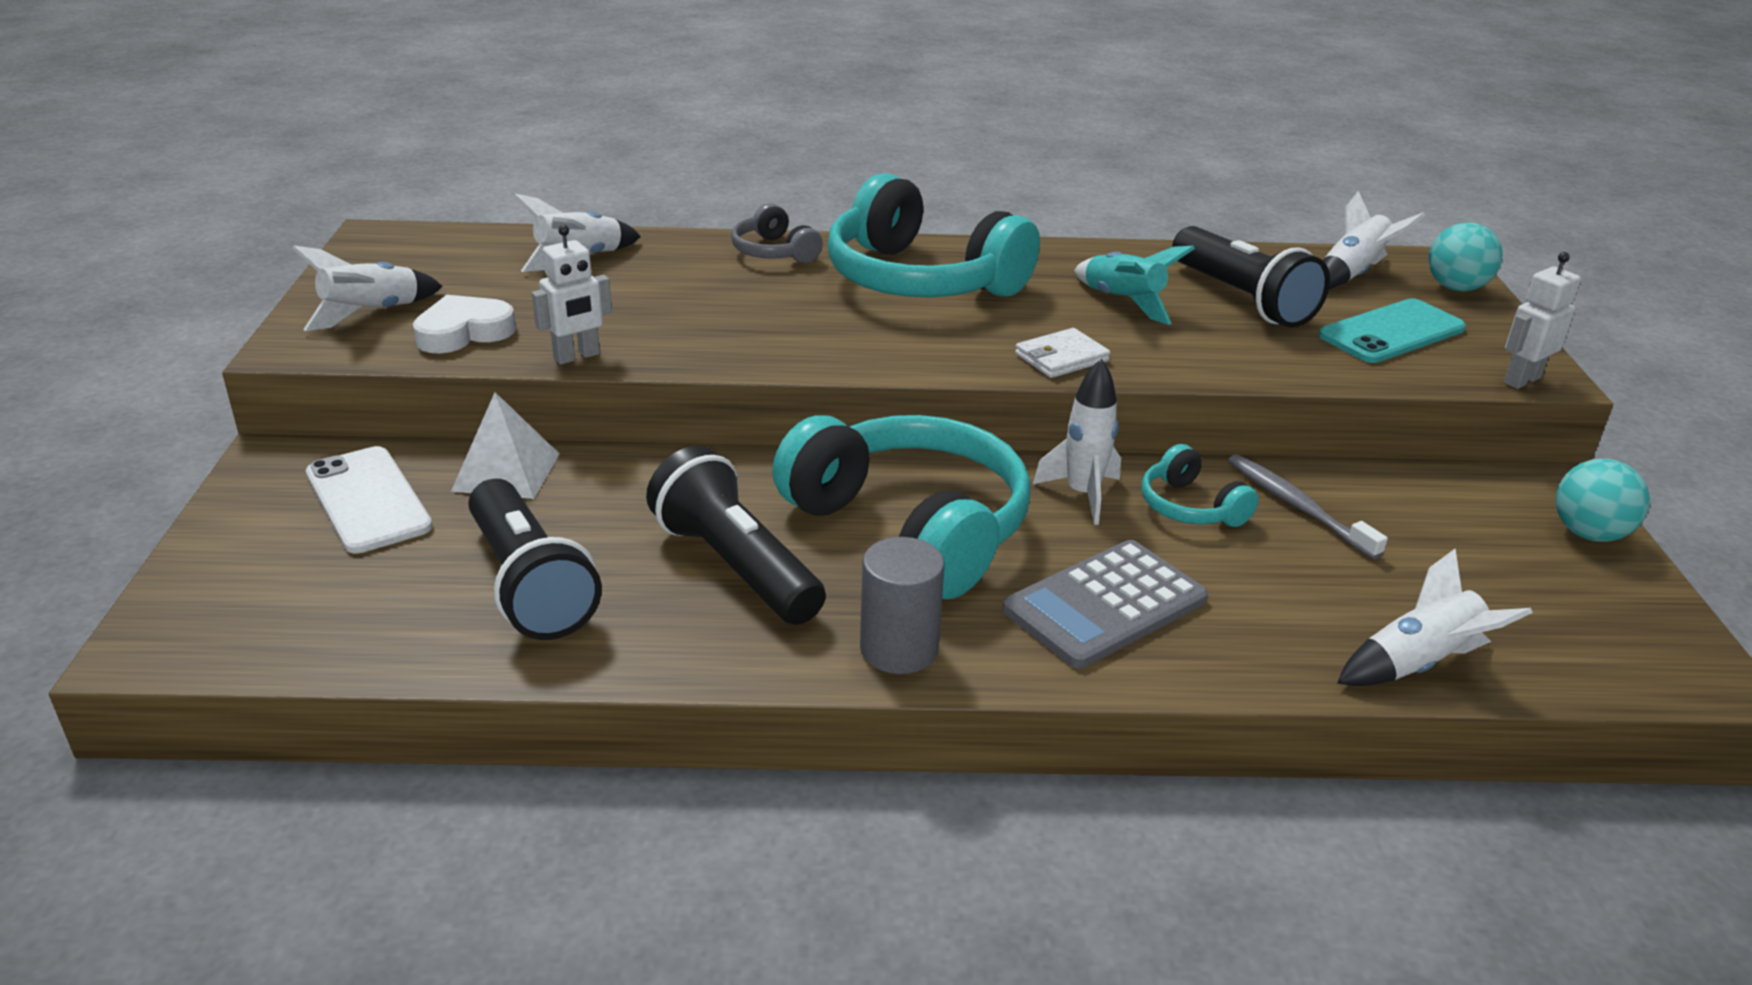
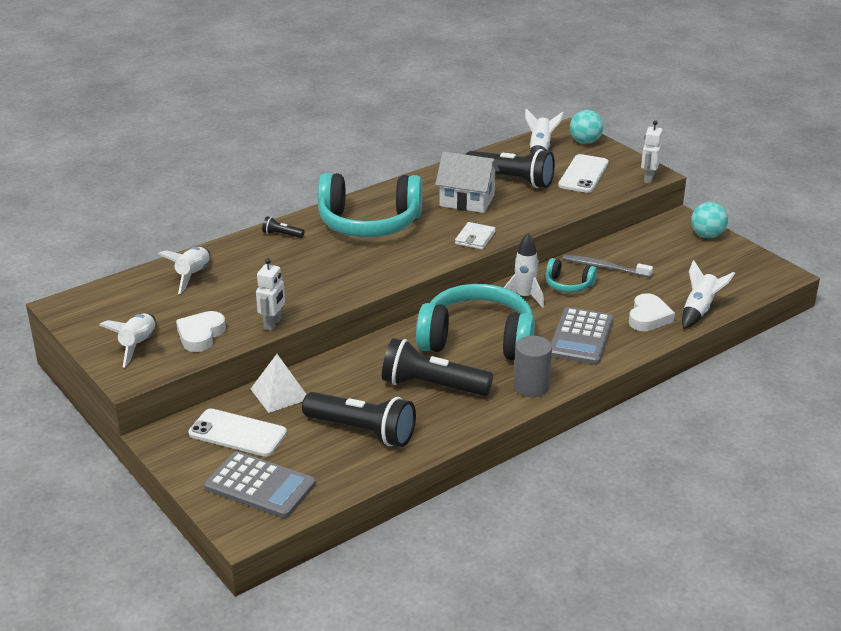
camera: 35 degrees left, 0 degrees up
(272, 592) = (260, 486): none -> grey calculator
(774, 252) = (282, 235): grey headphones -> black flashlight
(1123, 302) = (467, 200): turquoise rocket -> white house
(1287, 629) = (648, 317): none -> white heart
(1392, 332) = (583, 174): turquoise phone -> white phone

